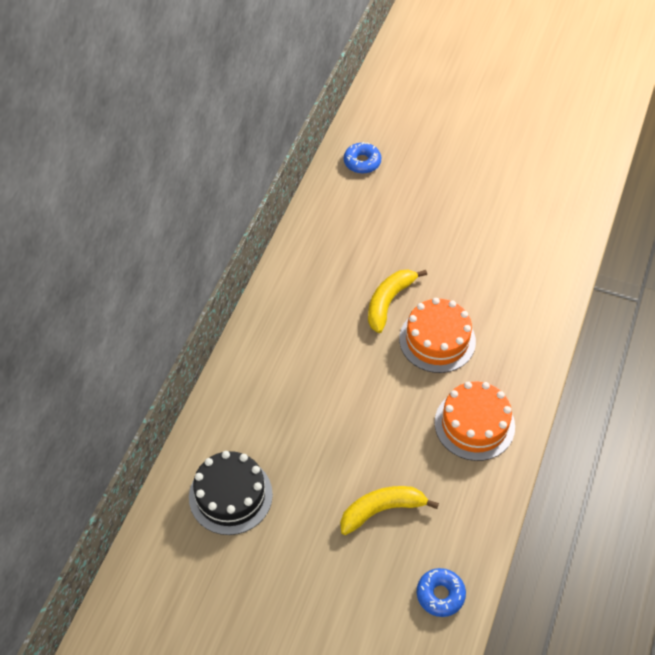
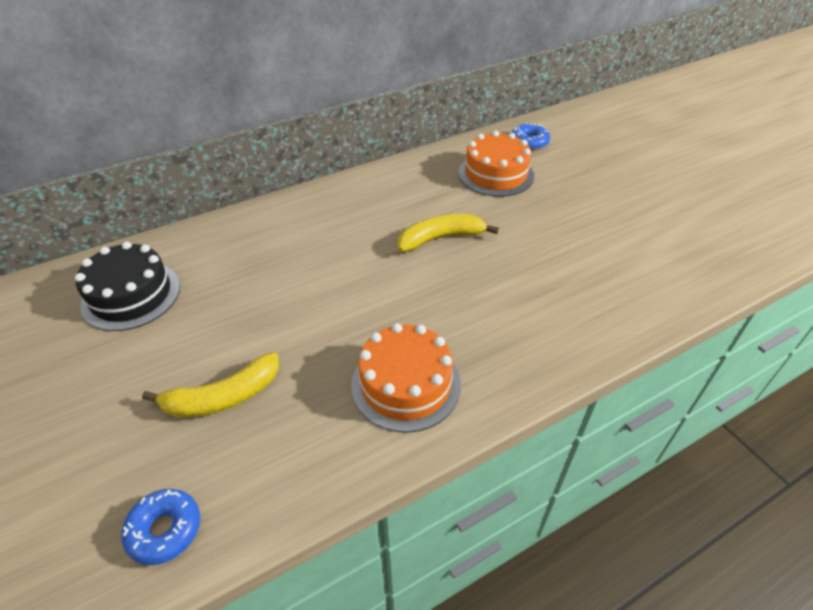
camera: 40 degrees right, 10 degrees down
(382, 510) = (223, 397): yellow banana -> yellow banana turned 135 degrees clockwise
(437, 340) = (452, 290): orange cake -> orange cake (496, 174)

